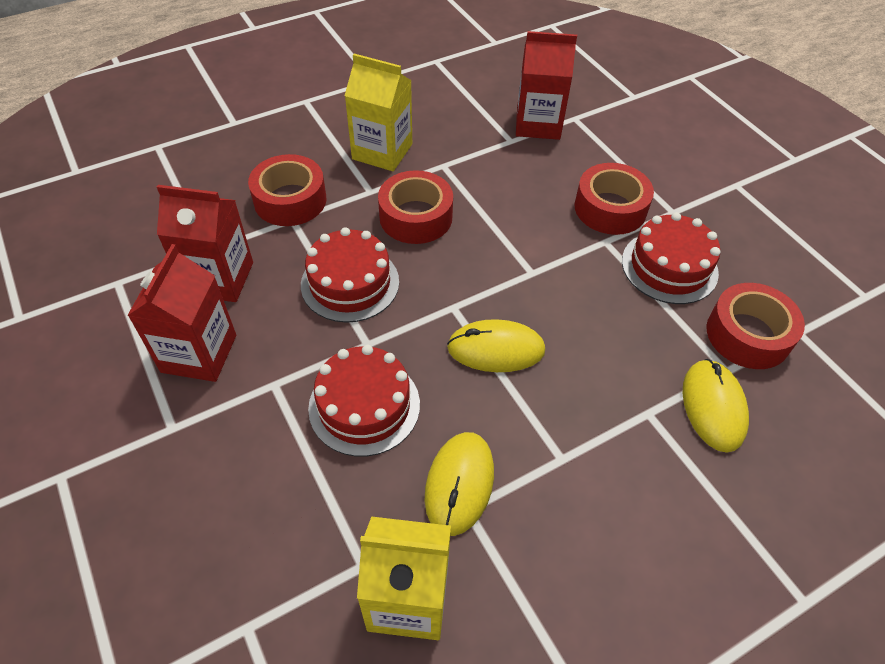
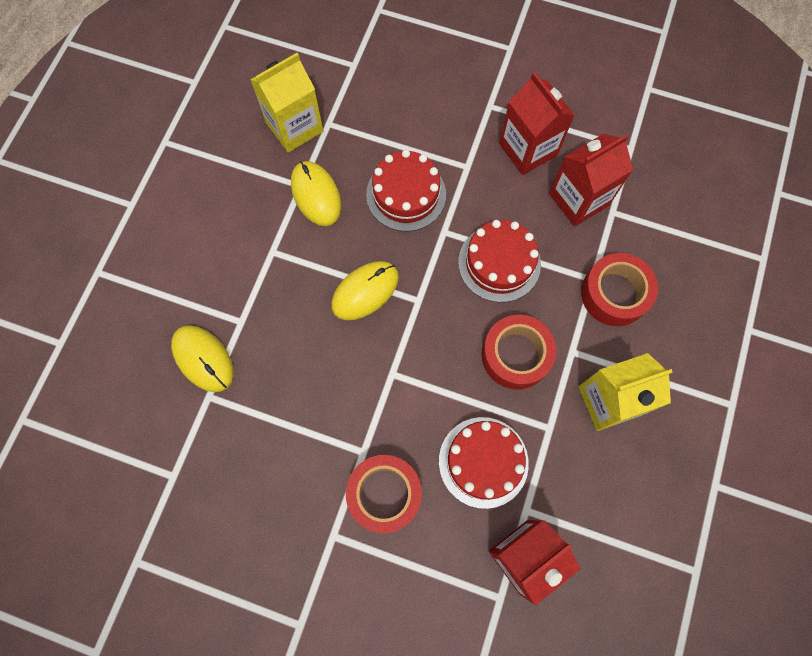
camera: 140 degrees right, 20 degrees up
(669, 267) = (299, 465): red cake -> red cake (483, 462)
(748, 334) = (208, 442): red tape -> none

